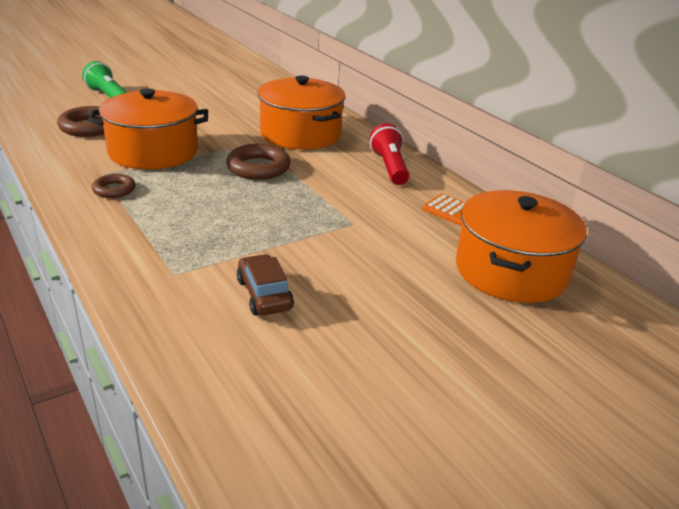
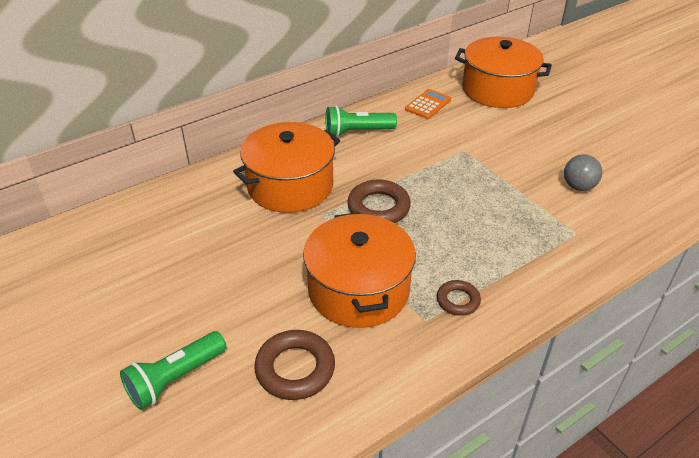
camera: 90 degrees left, 10 degrees up
(264, 295) = (578, 186): brown car -> grey ball
(389, 167) = (357, 132): red flashlight -> green flashlight

